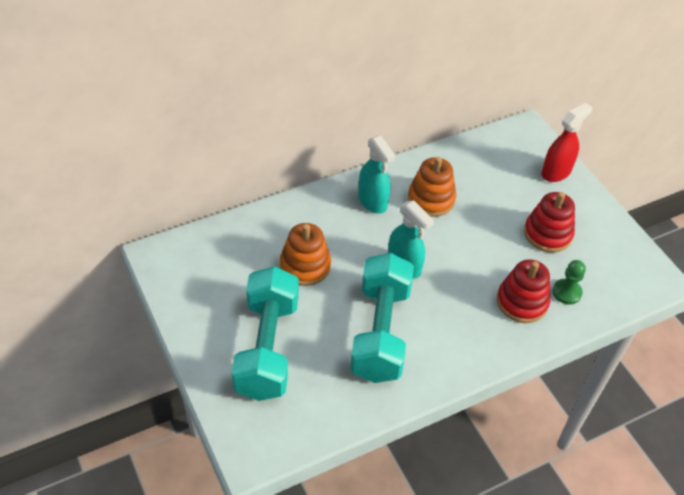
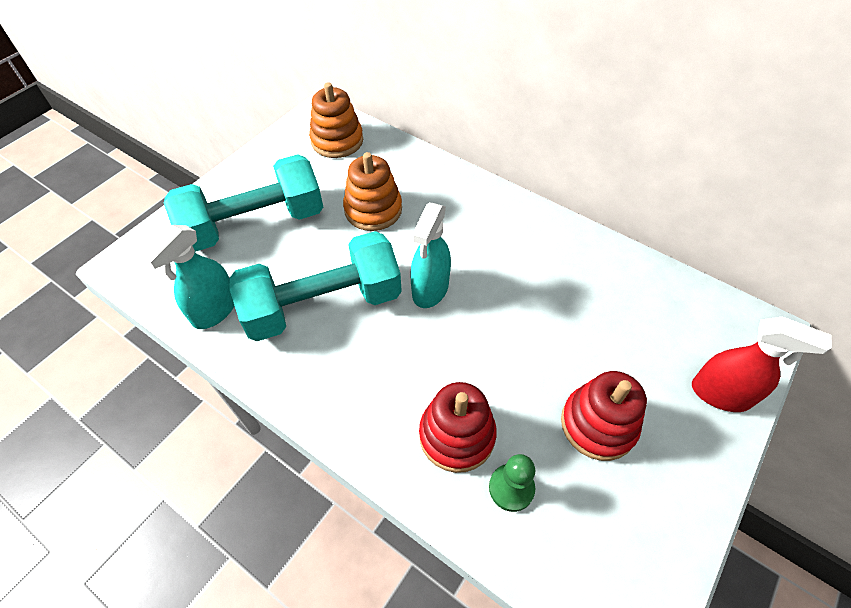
camera: 65 degrees right, 5 degrees up
(372, 201) = (501, 226): turquoise spray bottle -> turquoise spray bottle (215, 310)
(431, 199) = (549, 275): orange stacking toy -> orange stacking toy (337, 141)

